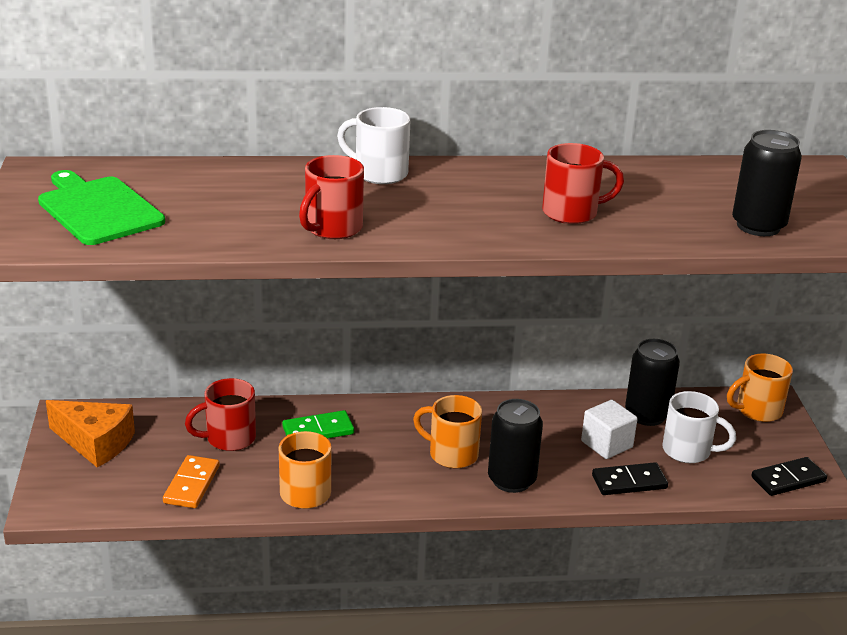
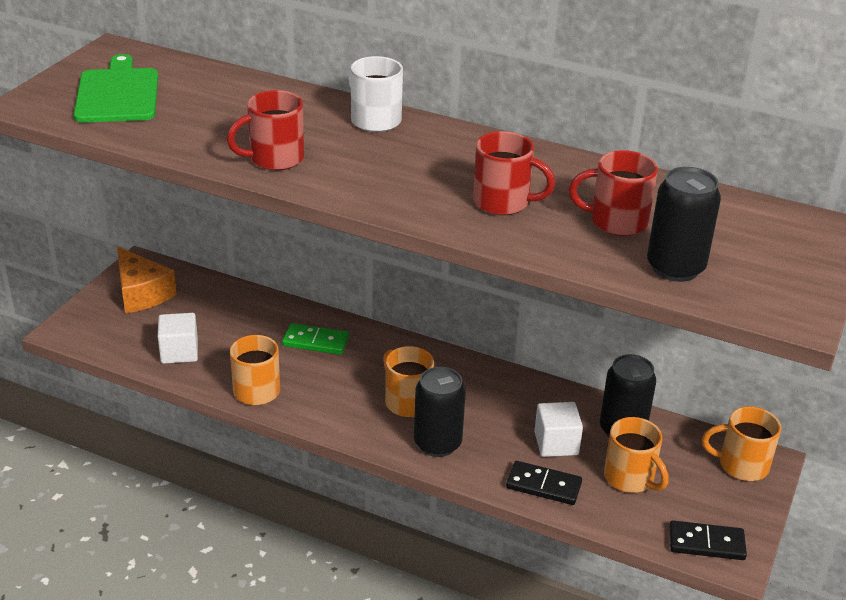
camera: 30 degrees right, 5 degrees up
(192, 484) = (179, 352): orange domino -> white cube
(229, 438) = (240, 324): red mug -> red mug (616, 222)
(688, 451) = (630, 478): white mug -> orange mug

